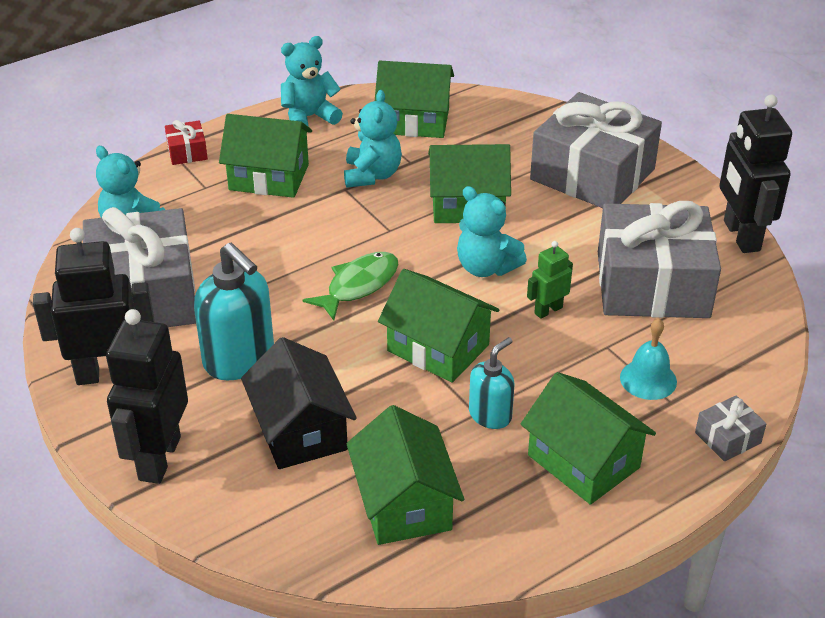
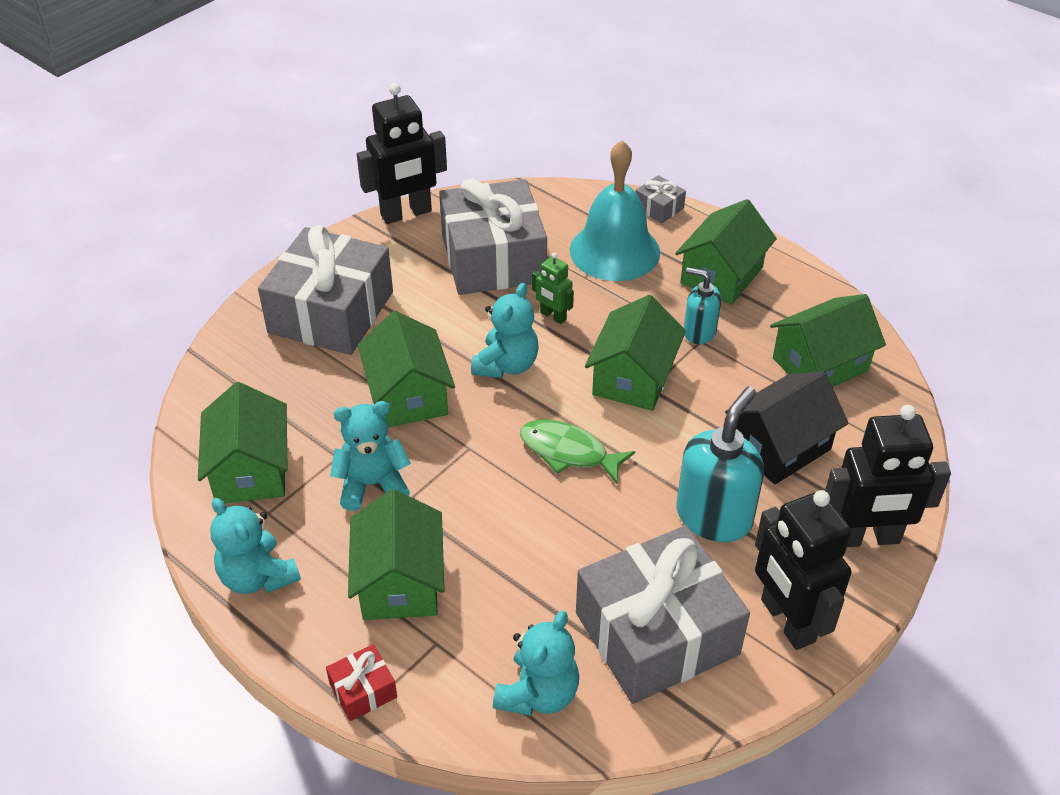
camera: 105 degrees left, 5 degrees up
(648, 379) = (614, 251): turquoise bell -> turquoise bell, size x1.94

